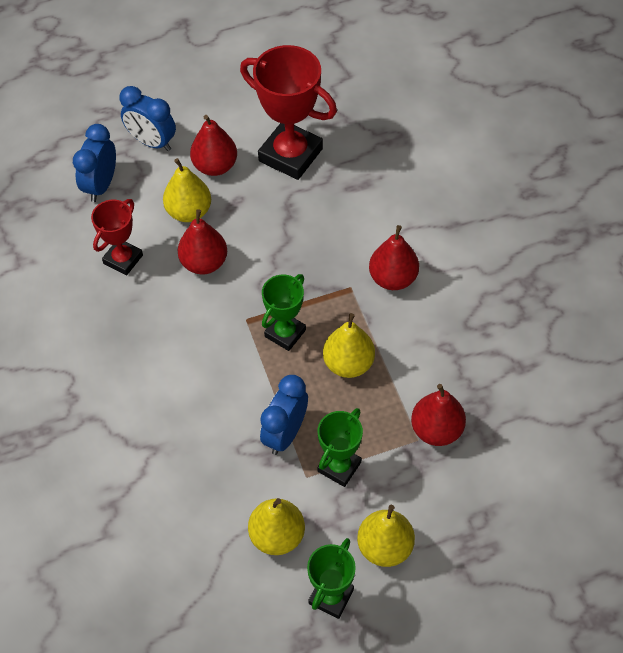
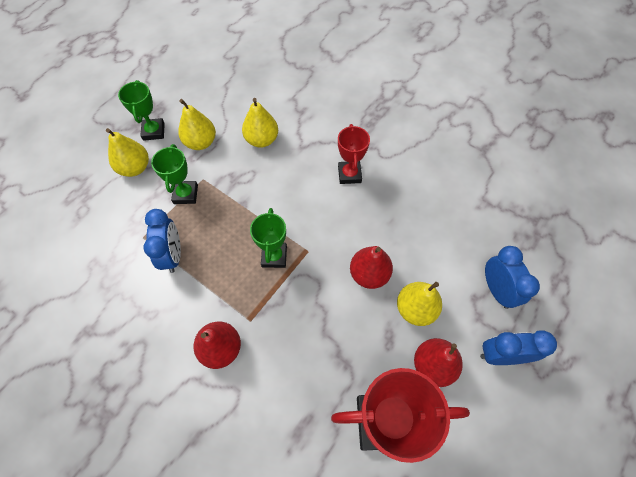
camera: 145 degrees right, 5 degrees up
(123, 259) = (424, 243): red trophy -> red trophy (349, 174)
(285, 433) = (231, 194): blue clock -> blue clock (173, 255)
(348, 363) = (217, 260): yellow pear -> yellow pear (262, 140)
(436, 430) = (132, 250): red pear -> none

